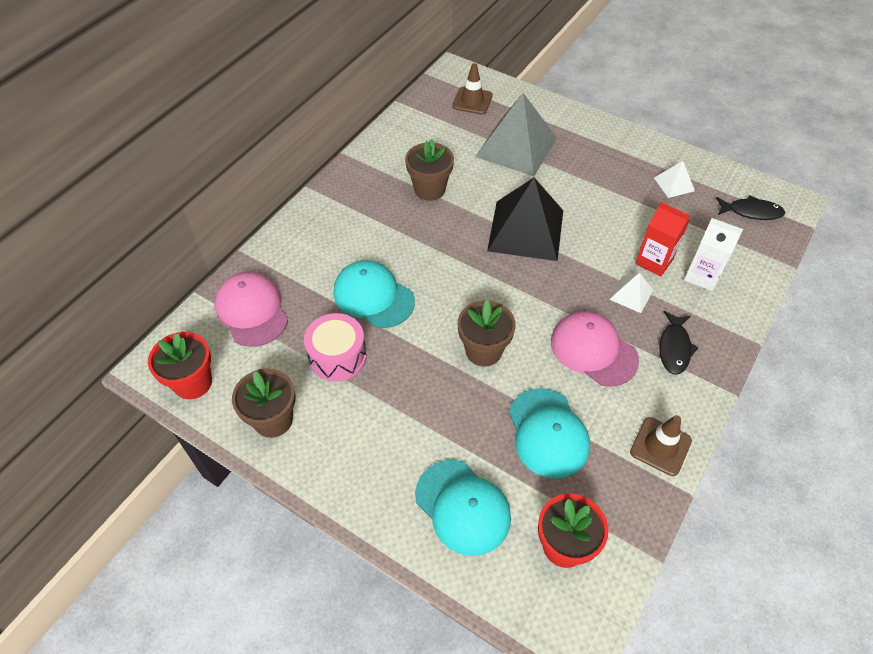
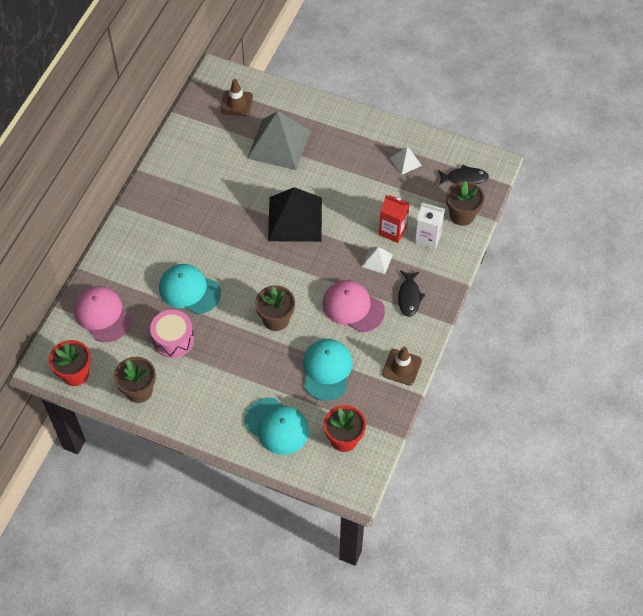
camera: 10 degrees left, 5 degrees up
(429, 189) = (215, 194): brown flower pot -> brown flower pot (462, 215)
(548, 433) = (327, 370): turquoise cap -> turquoise cap turned 150 degrees counterclockwise

